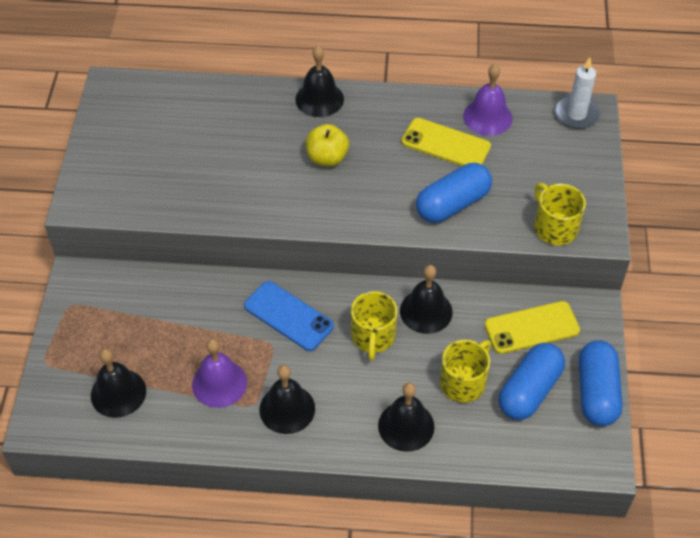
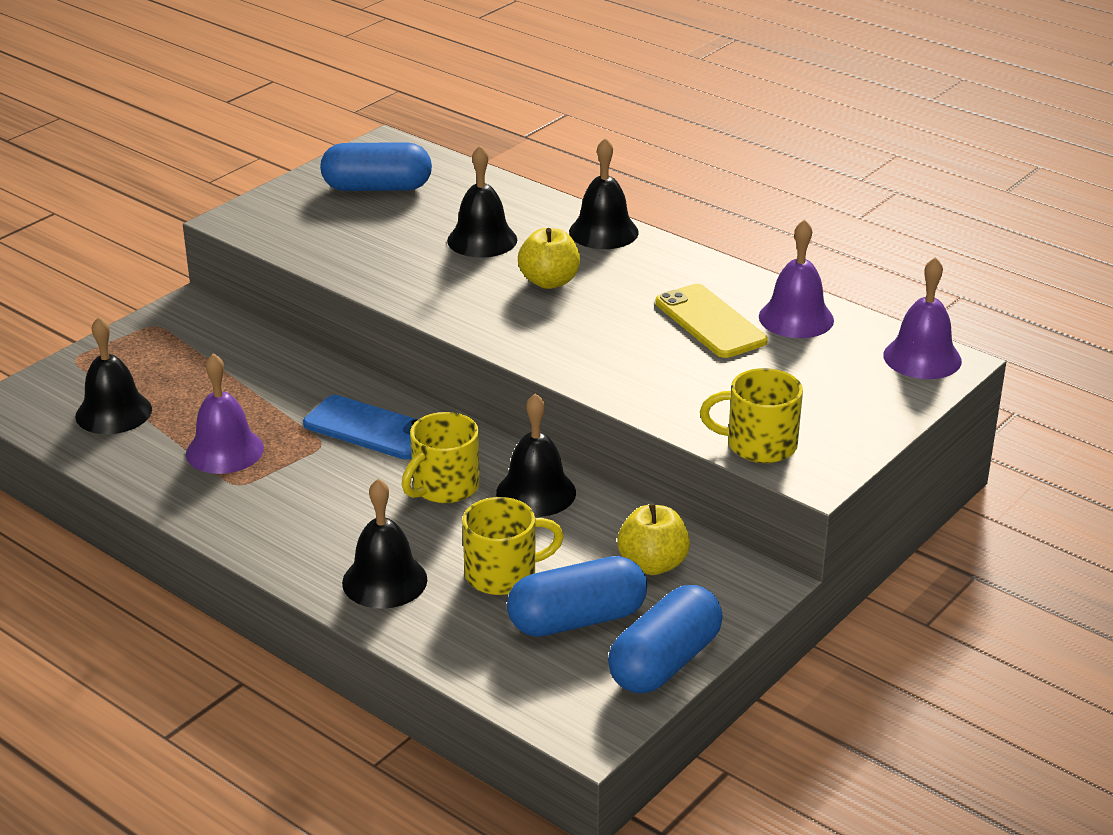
camera: 35 degrees right, 20 degrees down
(287, 409) = (269, 504): black bell -> black bell (482, 240)
(288, 316) = (369, 428): blue phone -> blue phone turned 45 degrees counterclockwise
(452, 204) = (652, 375): blue capsule -> blue capsule (377, 188)
(531, 327) = (653, 564): yellow phone -> yellow apple
(554, 227) = (759, 445): yellow mug -> yellow mug turned 90 degrees counterclockwise
(576, 114) = (922, 358): white candle -> purple bell

